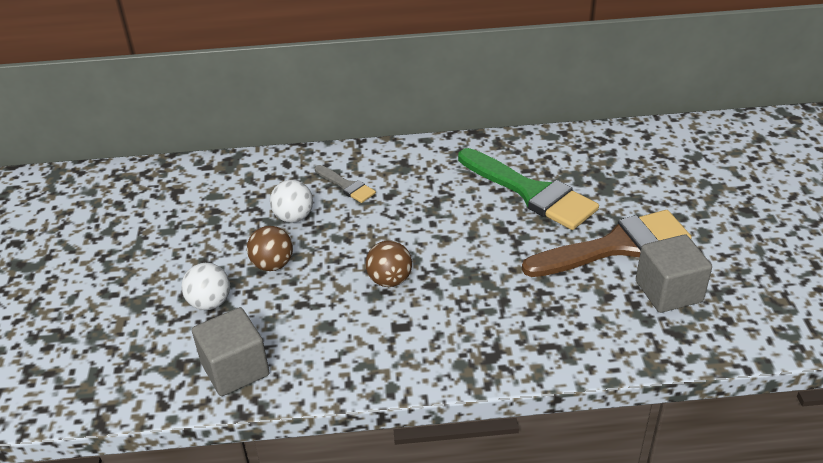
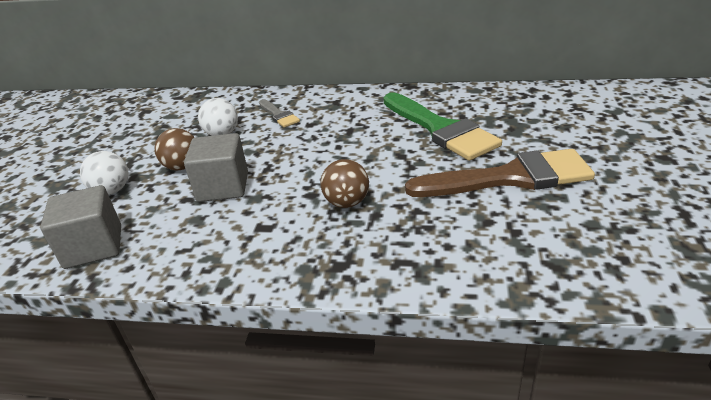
camera: 15 degrees right, 5 degrees down
(389, 280) = (275, 187): brown ball -> brown ball (347, 203)
(668, 291) = (557, 223): grey cube -> grey cube (223, 187)

